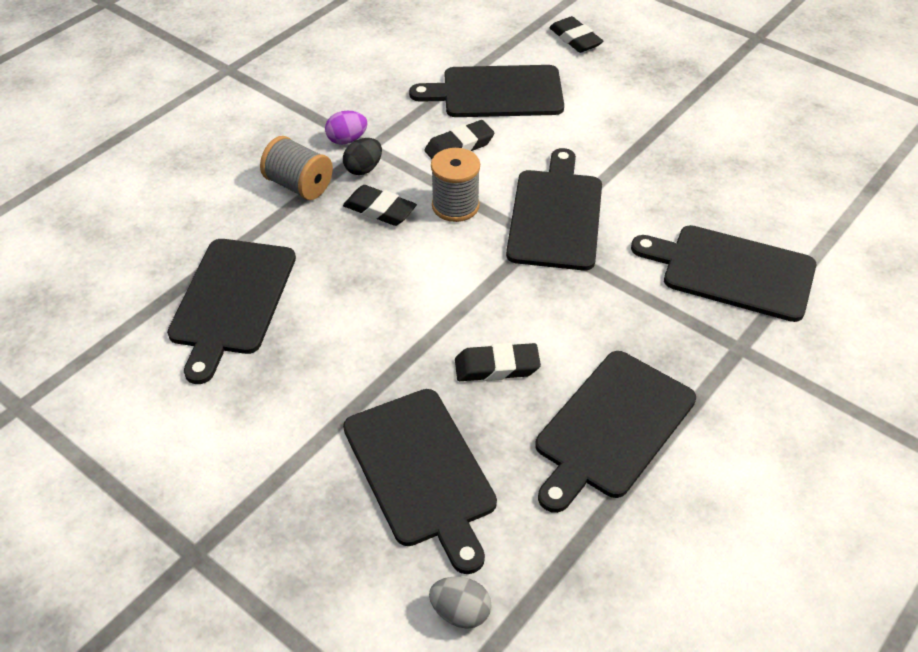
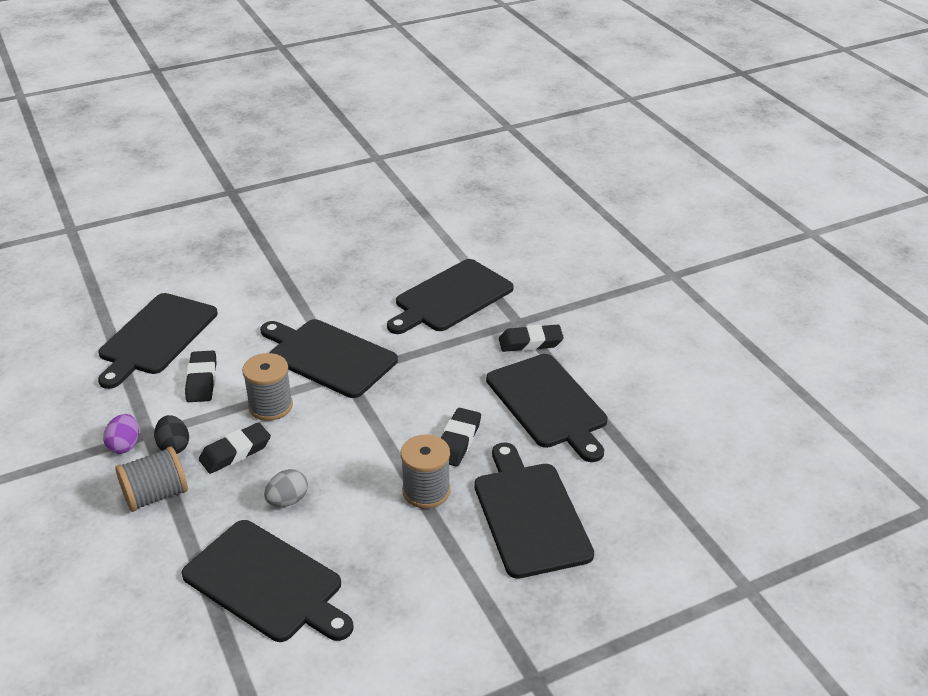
camera: 65 degrees left, 10 degrees down
(407, 369) = (426, 491): none -> grey spool
(421, 471) = (530, 515): black cutting board -> black cutting board turned 105 degrees counterclockwise
(460, 612) = (659, 532): grey egg -> grey egg (287, 500)
(575, 39) = (136, 272): black eraser -> black eraser (530, 342)

